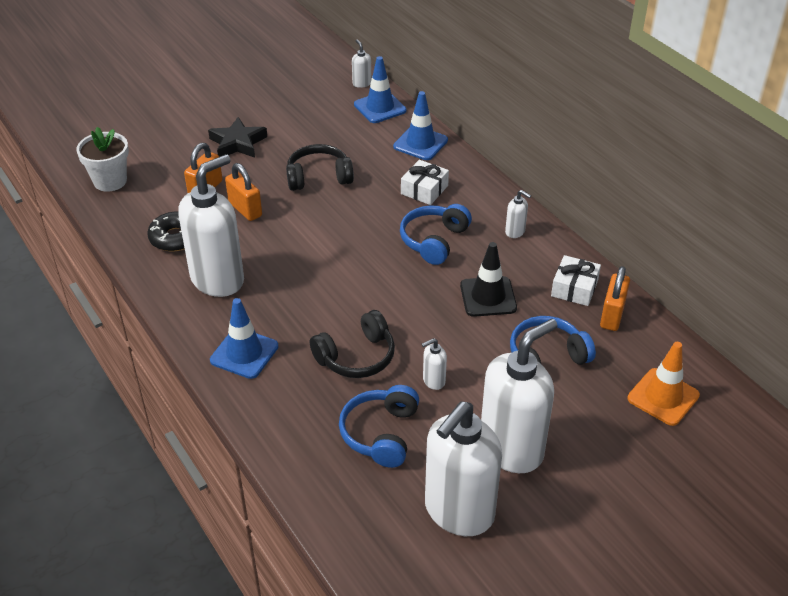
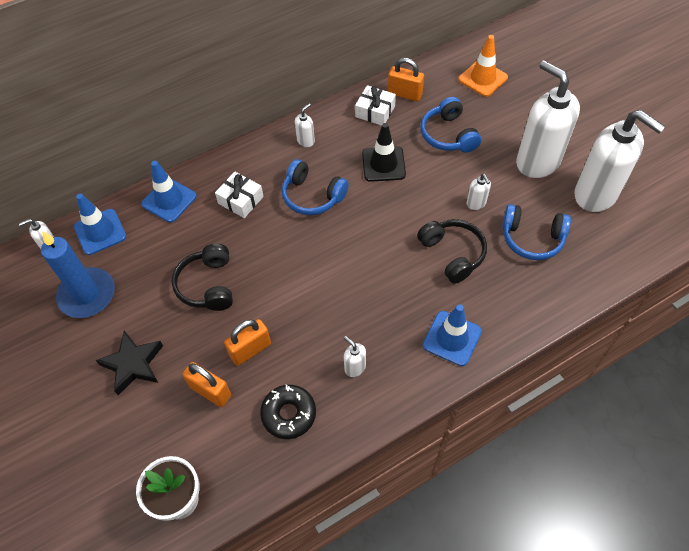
camera: 85 degrees left, 15 degrees up
(218, 279) = (354, 367): white soap dispenser -> white soap dispenser, size x0.40
(310, 110) = (87, 295): none -> blue candle

